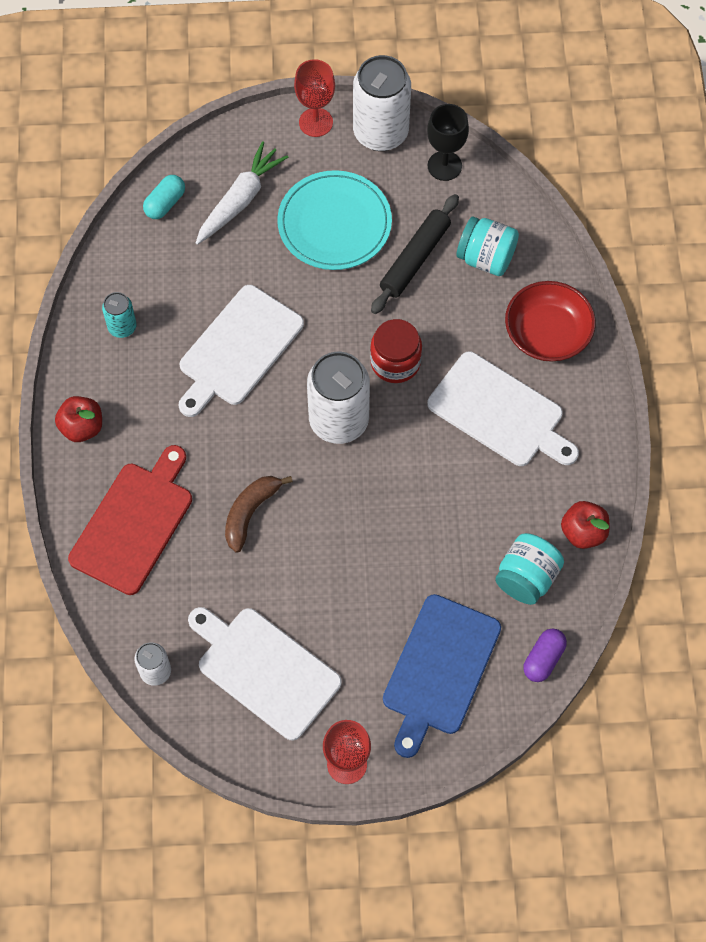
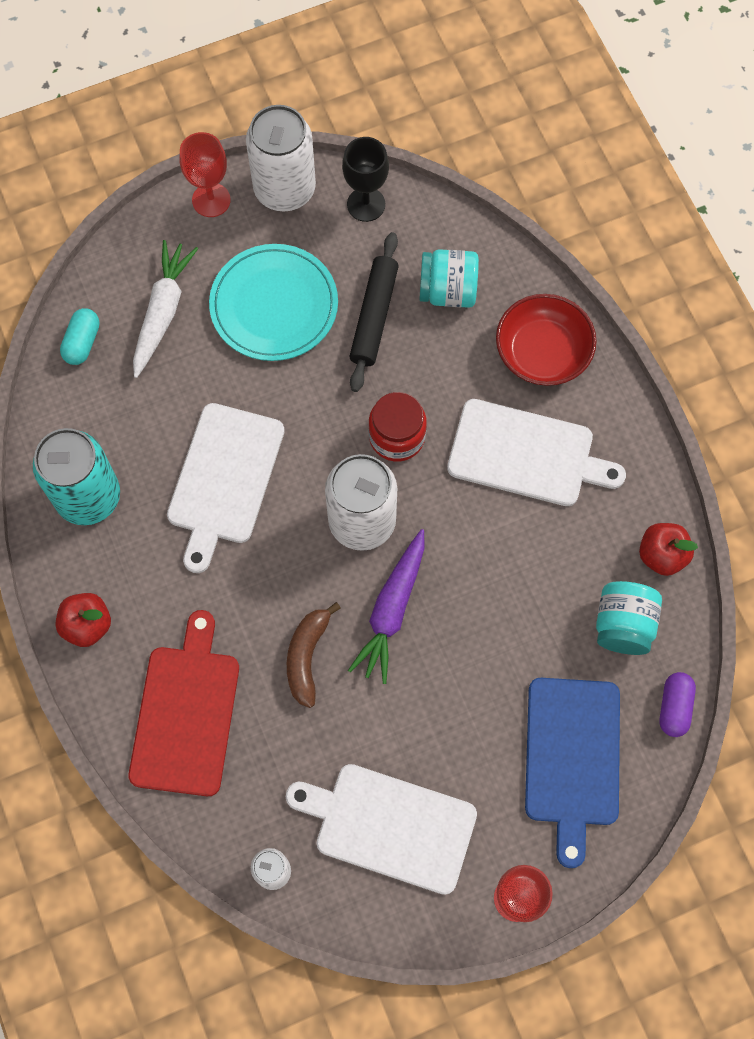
camera: 20 degrees left, 5 degrees up
(122, 327) = (88, 497): turquoise can -> turquoise can, size x2.00
(335, 499) = (392, 610): none -> purple carrot

